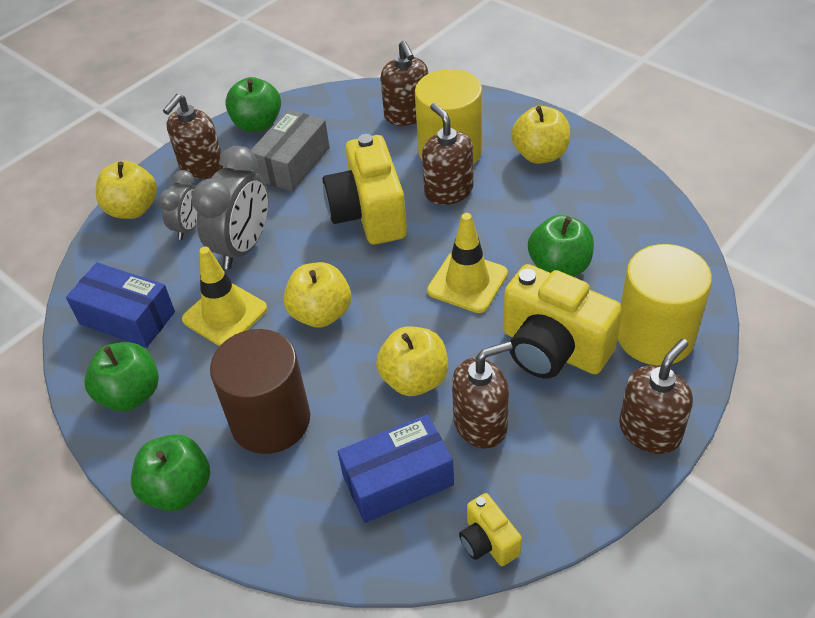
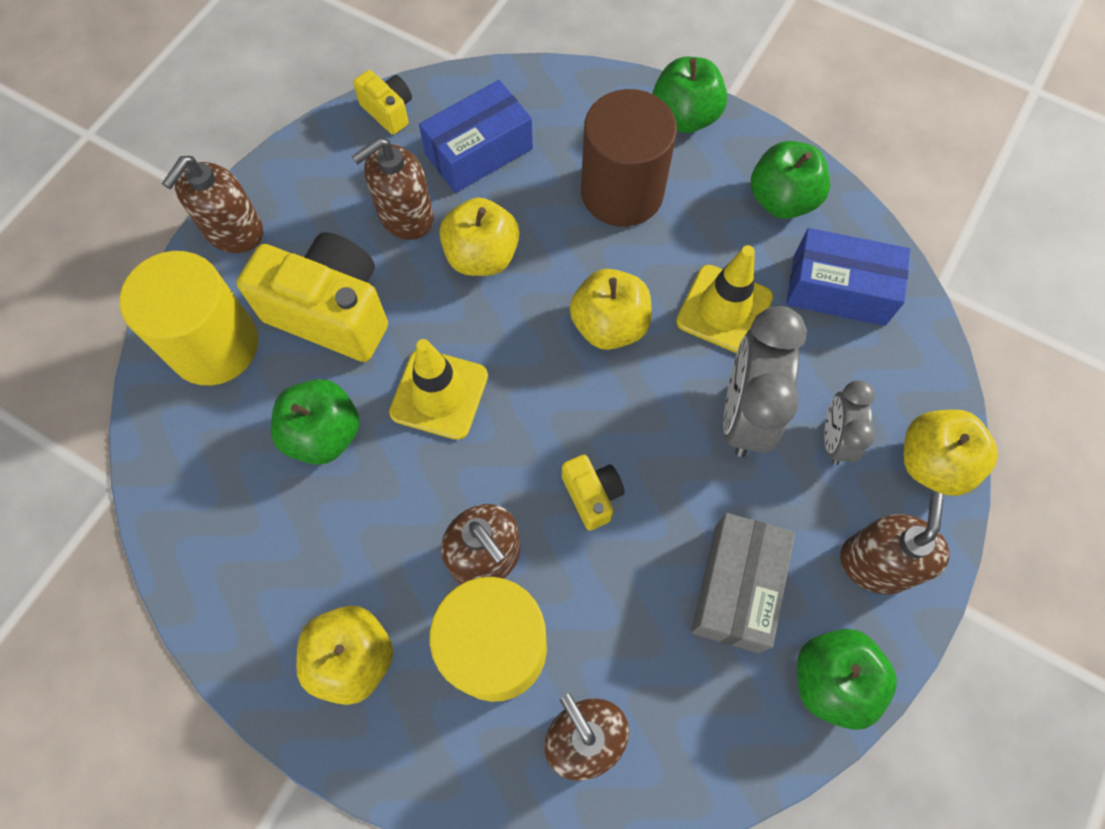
camera: 165 degrees right, 20 degrees up
(369, 214) = (592, 495): yellow camera -> yellow camera, size x0.49

